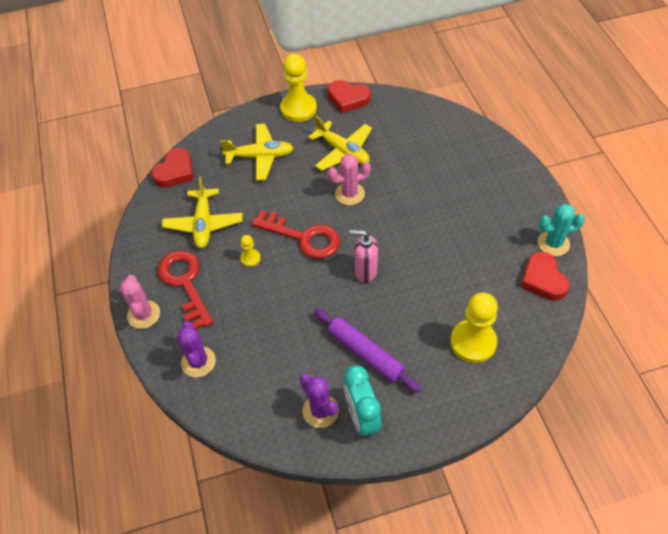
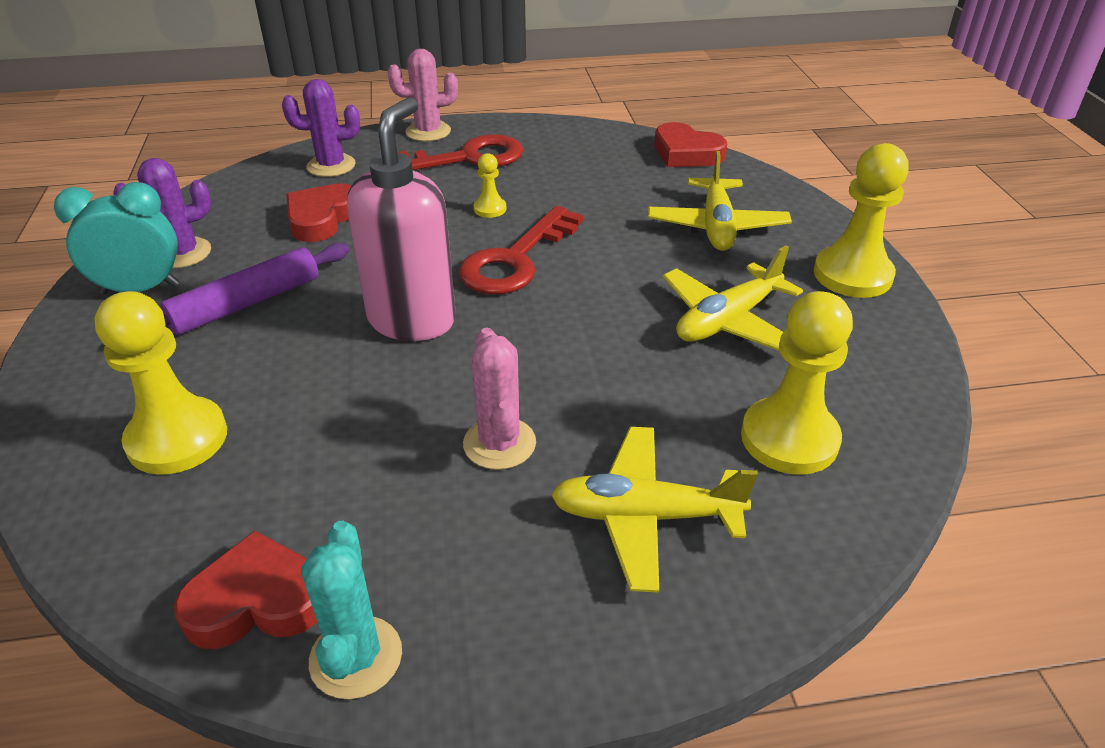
camera: 95 degrees right, 15 degrees down
(203, 224) = (572, 173): yellow plane -> yellow plane (645, 516)
(348, 99) = (896, 343): red heart -> red heart (322, 218)
(349, 194) = (607, 319): pink cactus -> pink cactus (499, 443)
(365, 271) = (412, 320): pink soap dispenser -> pink soap dispenser, size x1.68
(415, 133) = (789, 438): none -> yellow pawn

